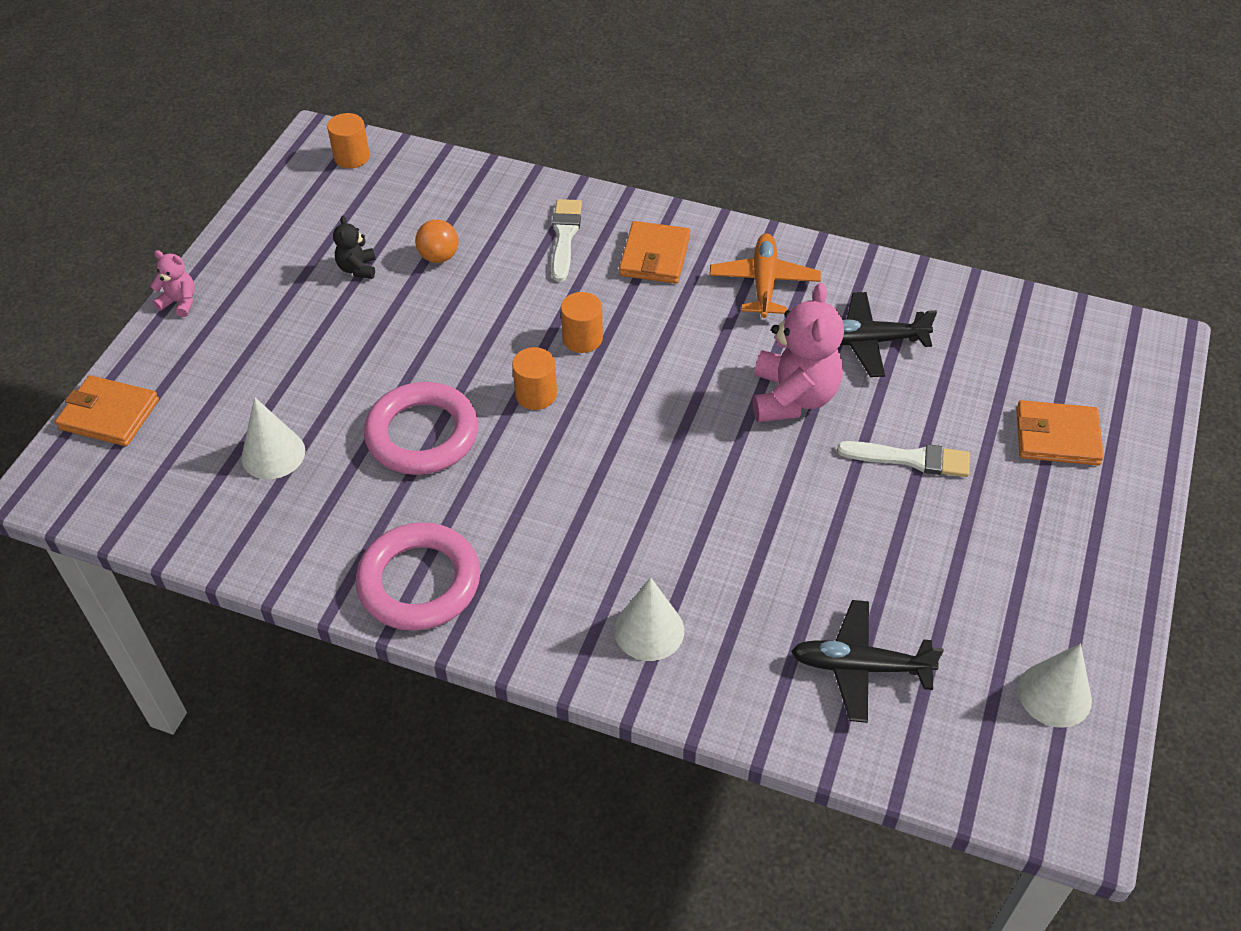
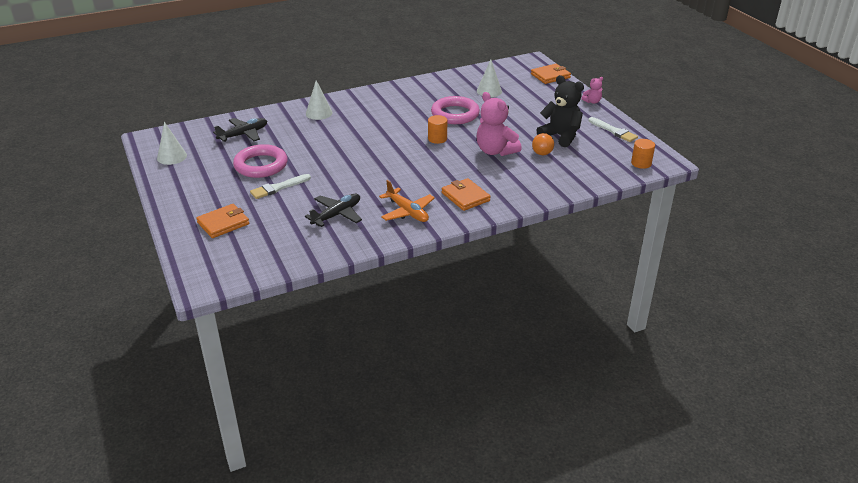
camera: 135 degrees right, 15 degrees down
(357, 269) = (561, 136): black teddy bear -> black teddy bear, size x2.06
(419, 582) = (399, 92): pink ring -> pink ring (261, 165)
(564, 237) = (511, 184): white brush -> white brush (613, 131)
(582, 338) = (448, 159): orange cylinder -> none
(793, 397) = (345, 182): pink teddy bear -> pink teddy bear (495, 151)

